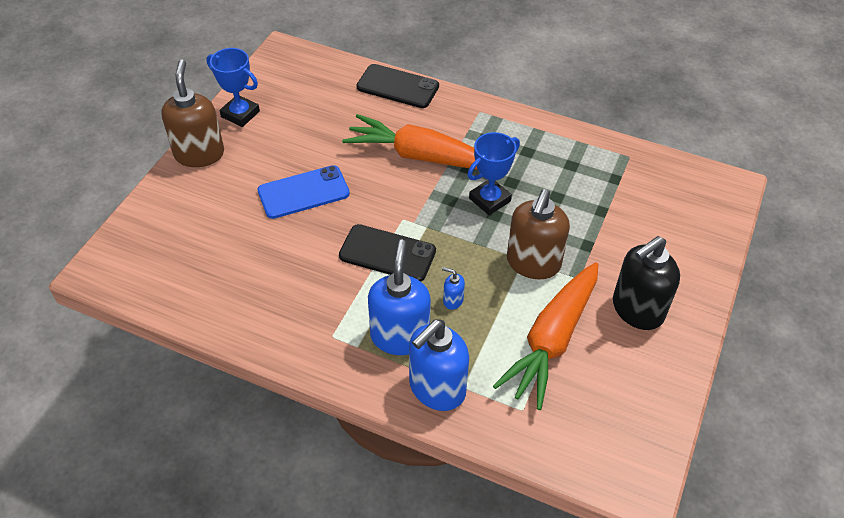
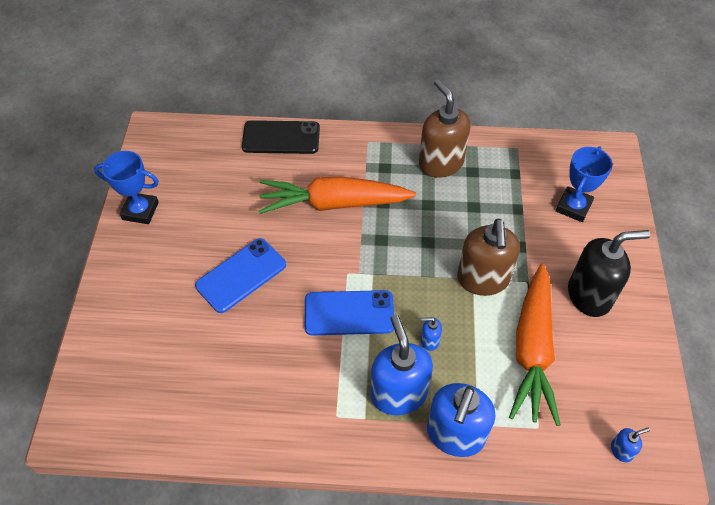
camera: 20 degrees left, 5 degrees up
(199, 154) = (118, 266): brown soap dispenser -> brown soap dispenser (440, 163)
(387, 253) = (349, 313): black phone -> blue phone
(489, 200) = (417, 228): blue trophy -> blue trophy (573, 207)
(598, 458) = (621, 450): none -> blue soap dispenser
(637, 310) = (589, 295): black soap dispenser -> black soap dispenser turned 135 degrees counterclockwise

